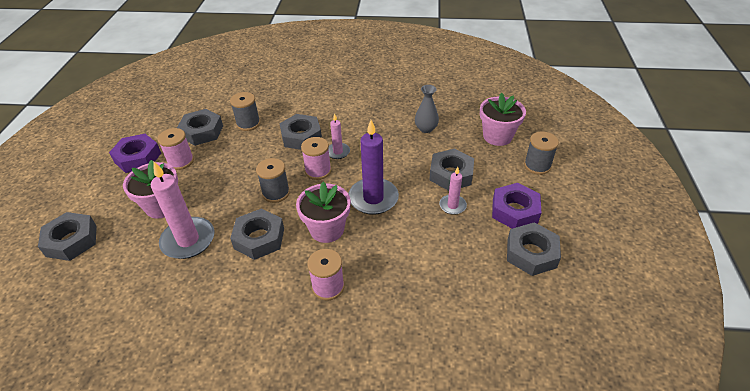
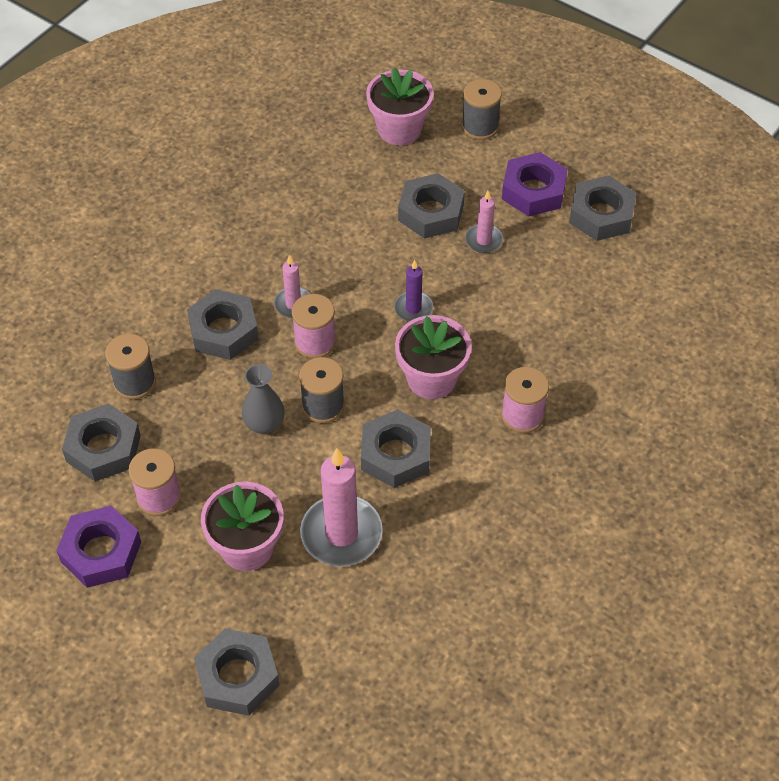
camera: 60 degrees left, 10 degrees up
(373, 198) = (413, 308): purple candle -> purple candle, size x0.53
(426, 128) = (324, 189): grey vase -> grey vase (264, 423)

